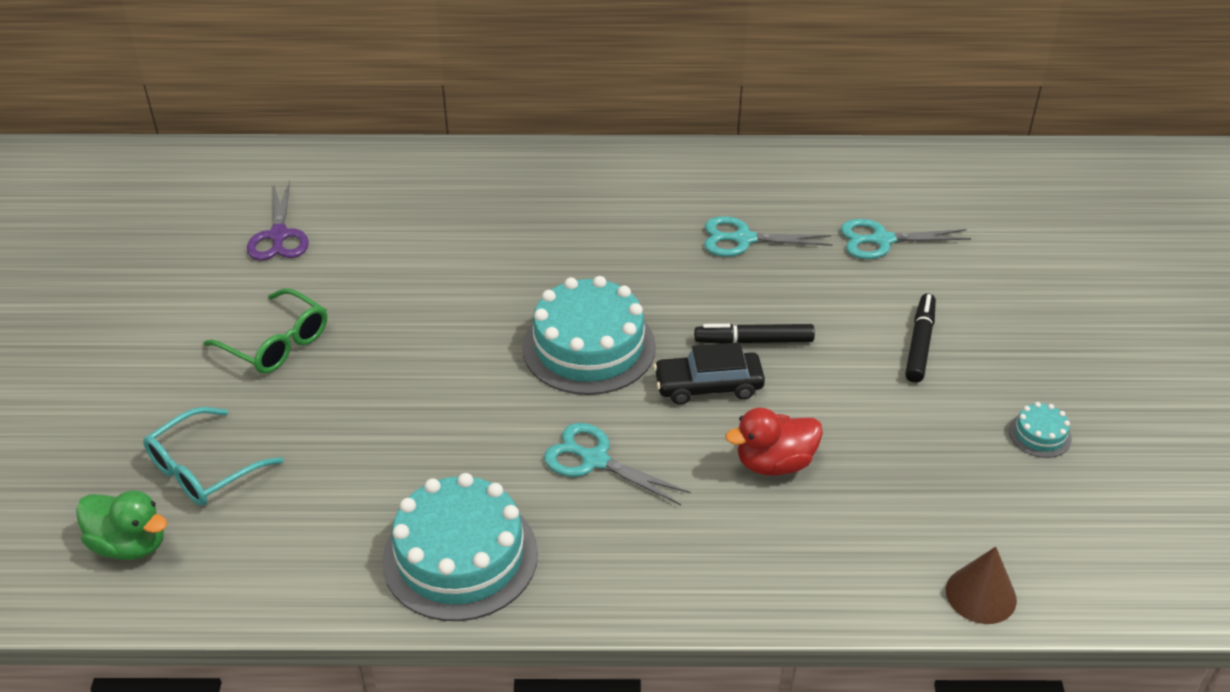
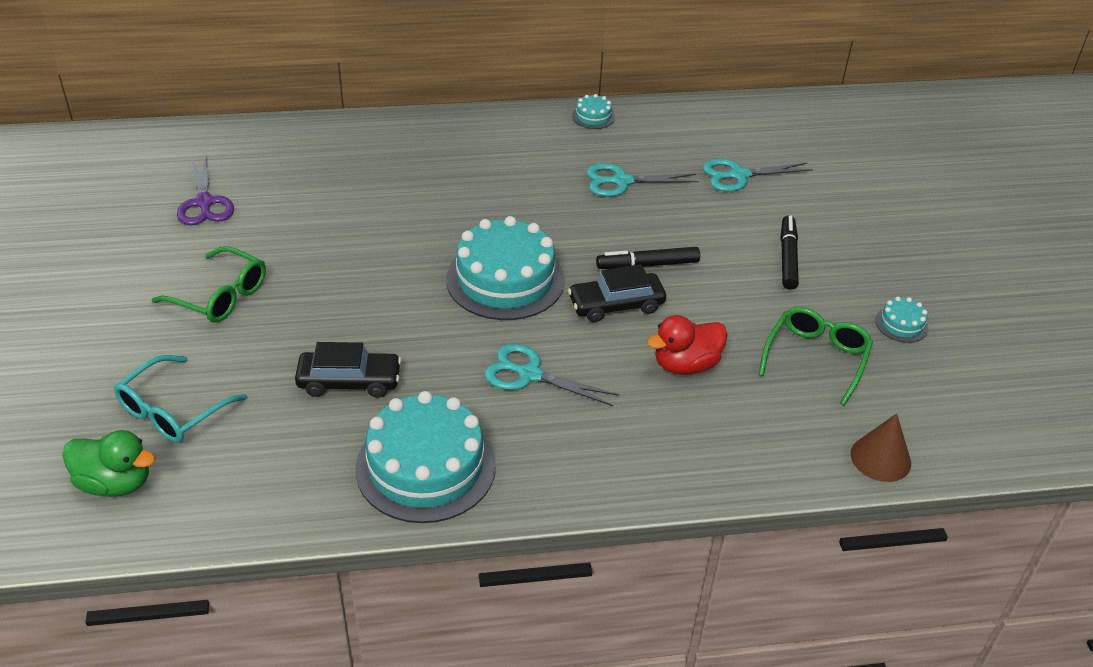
camera: 10 degrees left, 0 degrees up
(396, 452) = (349, 381): none -> black car
(726, 159) = (593, 116): none -> turquoise cake
(929, 467) = (816, 358): none -> green glasses

